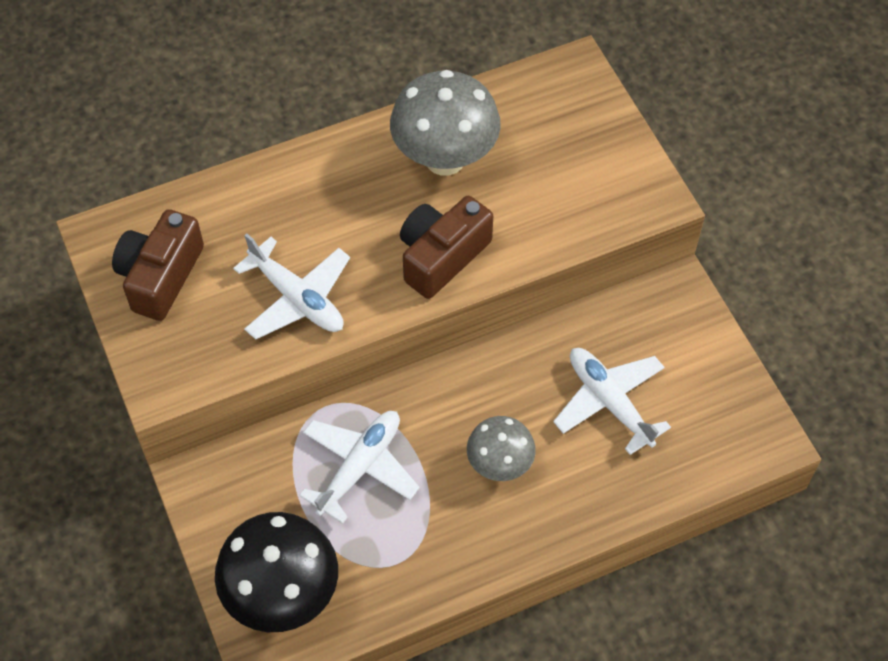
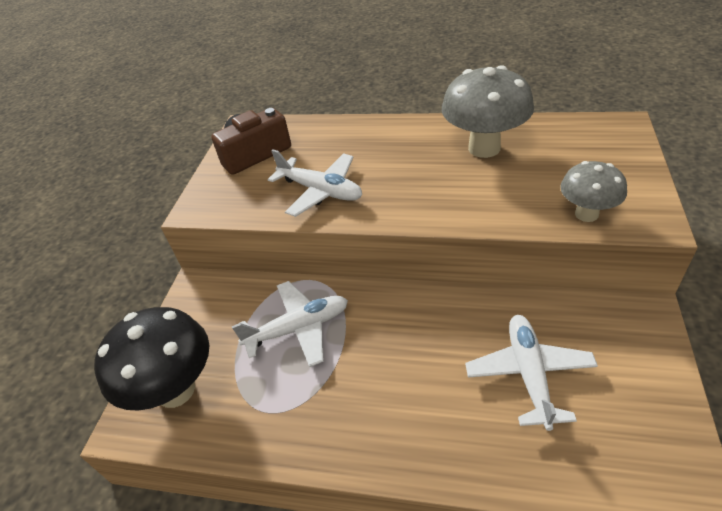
camera: 40 degrees right, 15 degrees down
(297, 298) = (321, 191): white plane -> white plane turned 45 degrees counterclockwise
(441, 256) = (439, 200): brown camera -> none
(499, 465) = (401, 378): grey mushroom -> grey mushroom (586, 214)

